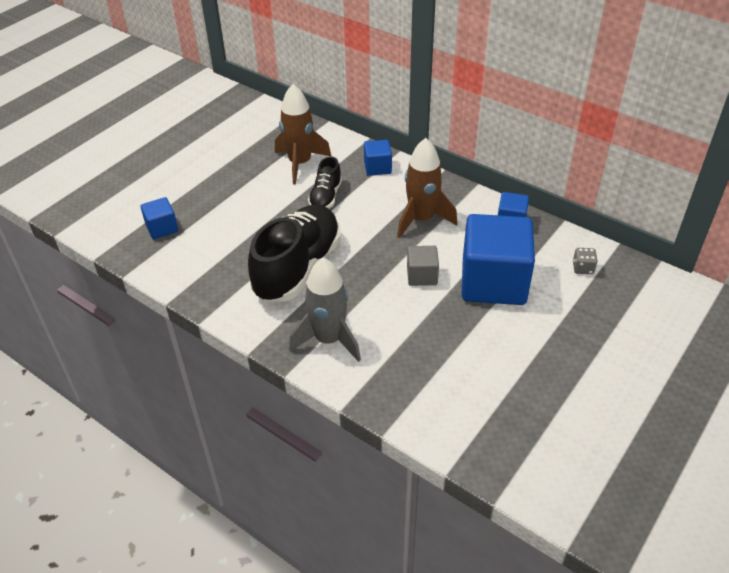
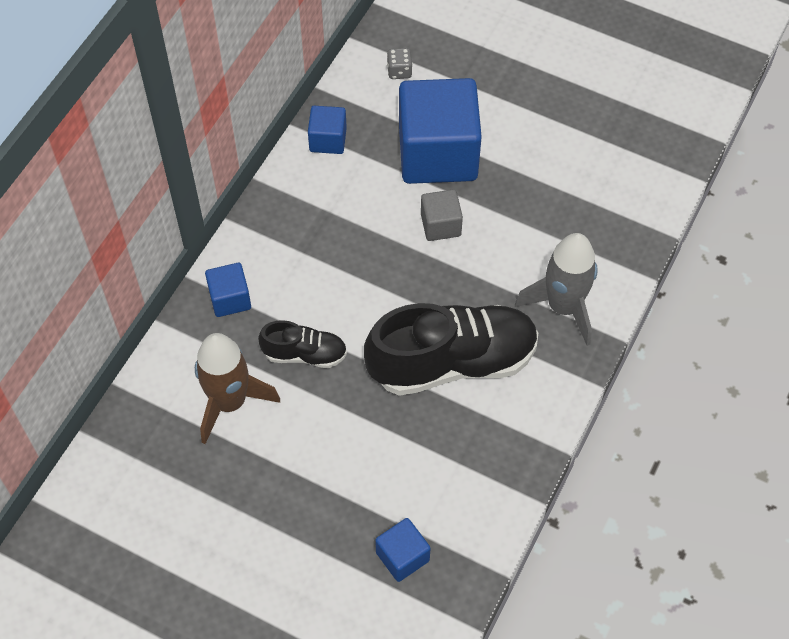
camera: 100 degrees left, 15 degrees up
(297, 268) = (452, 362): black shoe -> black shoe turned 150 degrees clockwise
(422, 219) = (336, 234): brown rocket -> none

